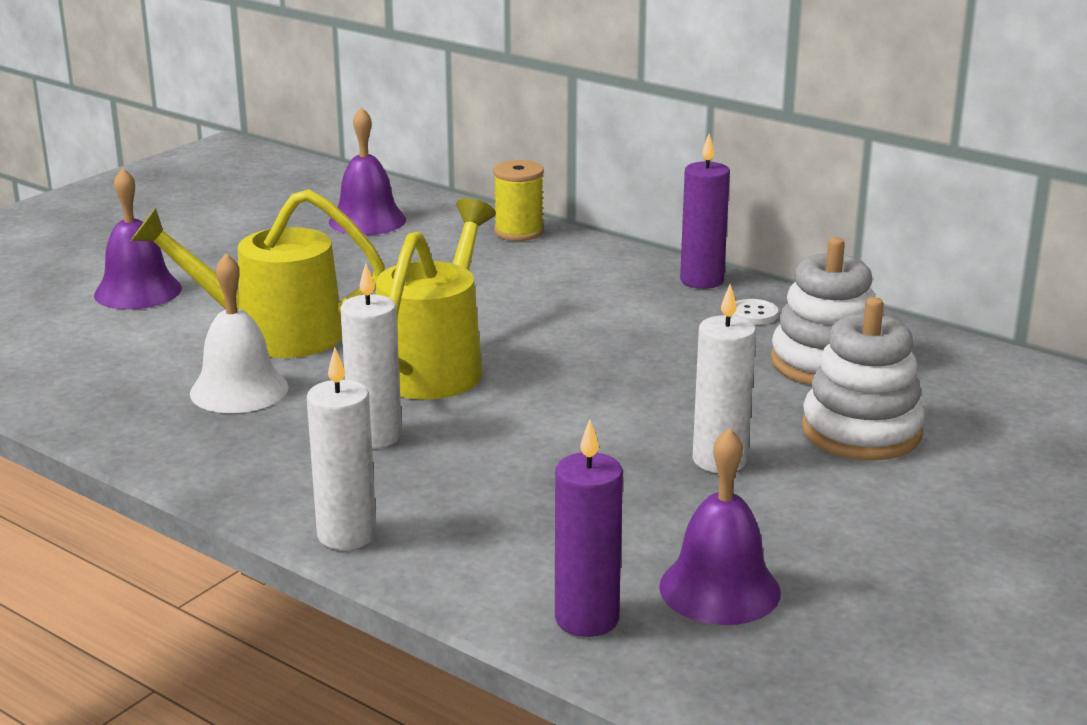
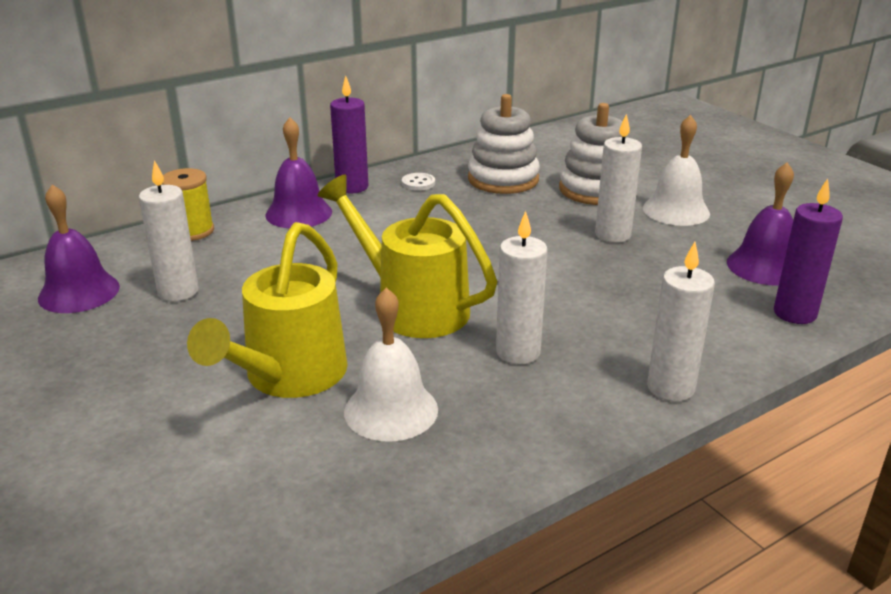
camera: 70 degrees left, 5 degrees up
(138, 291) = (99, 452): purple bell -> purple bell (298, 213)
(394, 256) = (178, 291): none -> white candle
(852, 502) = (676, 210): none -> white bell

